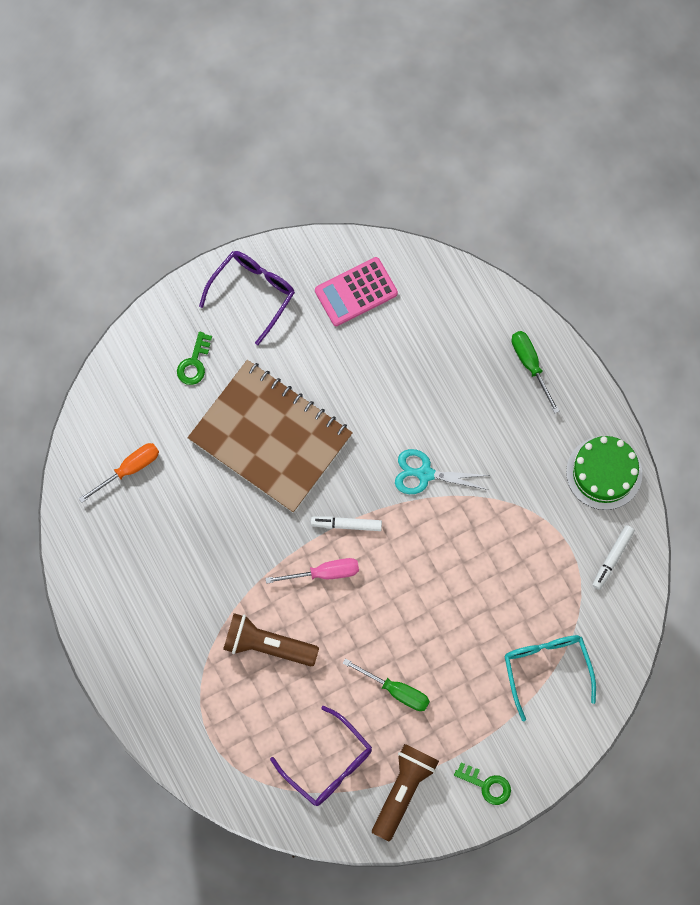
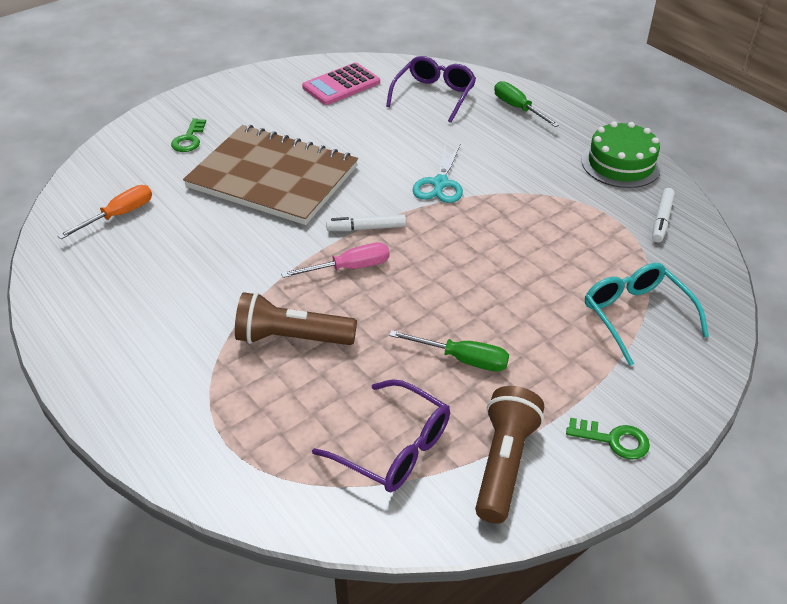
camera: 10 degrees left, 30 degrees down
(253, 293) = (244, 94): purple glasses -> purple glasses (434, 95)
(424, 474) = (440, 184): turquoise scissors -> turquoise scissors turned 75 degrees counterclockwise

